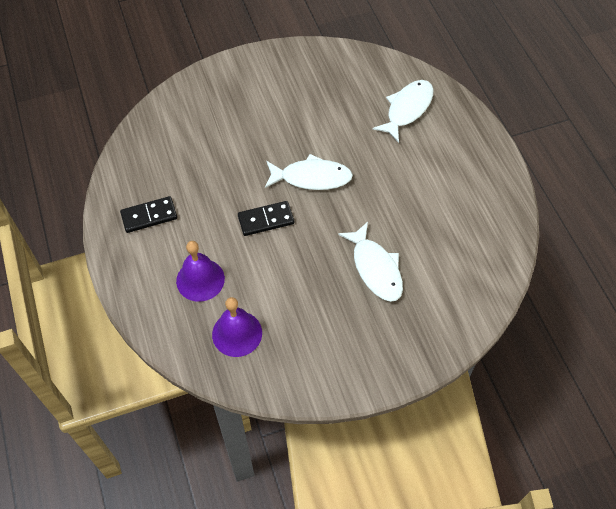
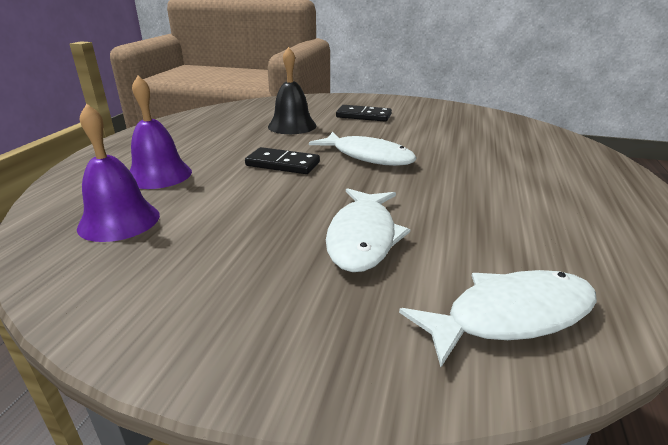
camera: 35 degrees right, 30 degrees down
(149, 216) = (188, 134): black domino -> black domino (363, 116)
(216, 158) = (292, 126): none -> black bell
(407, 109) = (531, 150): white fish -> white fish (510, 316)

